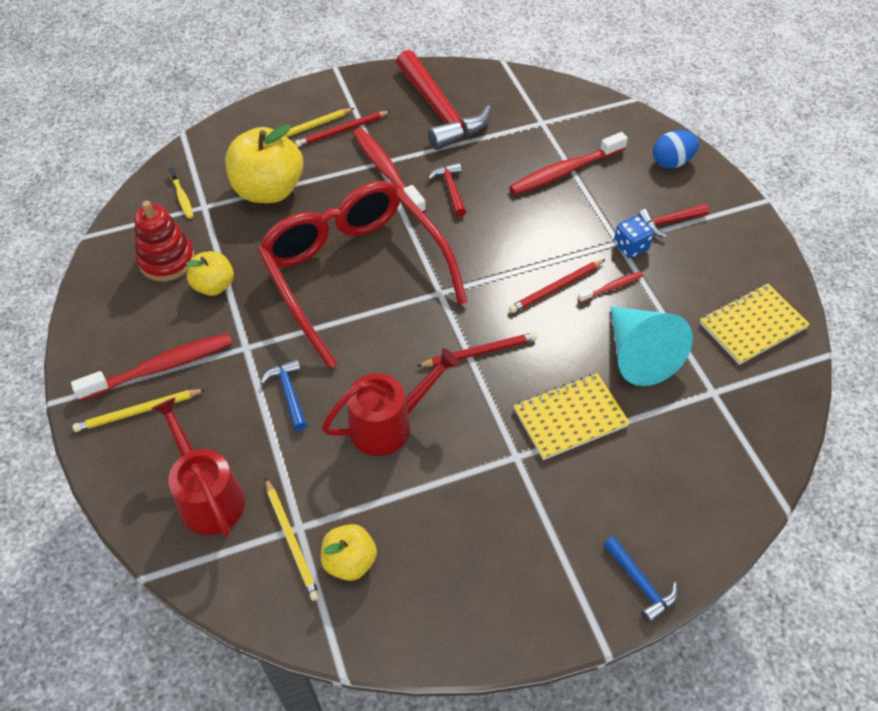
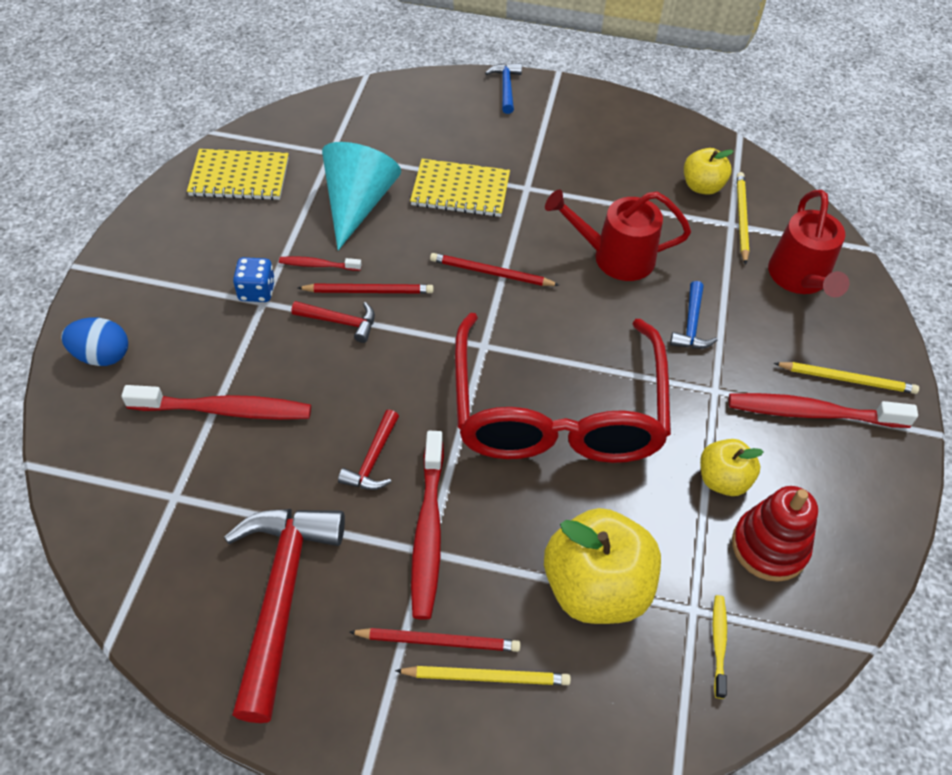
camera: 150 degrees left, 0 degrees up
(669, 222) = (191, 294): red hammer -> red hammer (340, 322)

